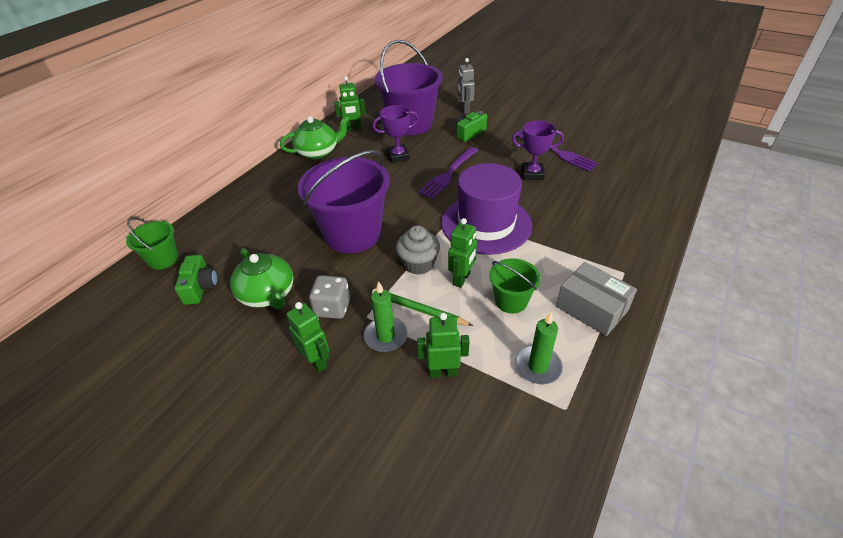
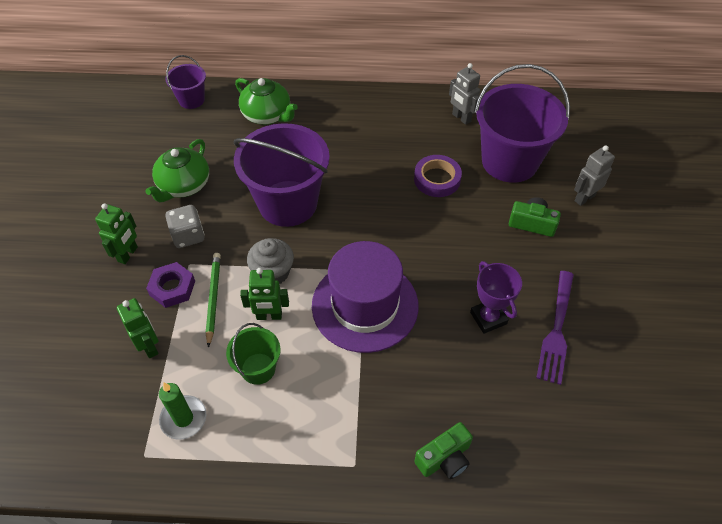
camera: 60 degrees right, 10 degrees up
(163, 259) = (191, 100): green bucket -> purple bucket
(200, 287) = (172, 140): green camera -> green camera (444, 458)
(318, 152) = (399, 113): green teapot -> green teapot (267, 115)
(353, 129) = (461, 118): green robot -> grey robot
(386, 336) = (172, 288): green candle -> purple nut
(398, 156) = (437, 179): purple trophy -> purple tape
(448, 174) = (433, 237): purple fork -> none
(591, 308) = (281, 446): grey box -> none

